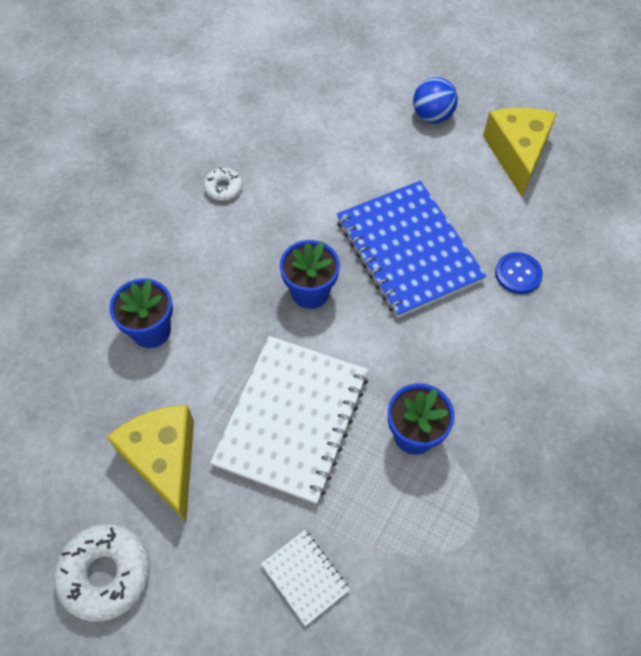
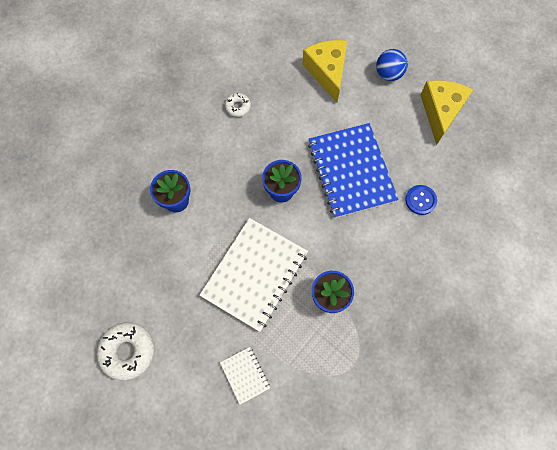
camera: 10 degrees right, 10 degrees up
(164, 460) = (172, 287): yellow cheese -> yellow cheese (327, 72)

